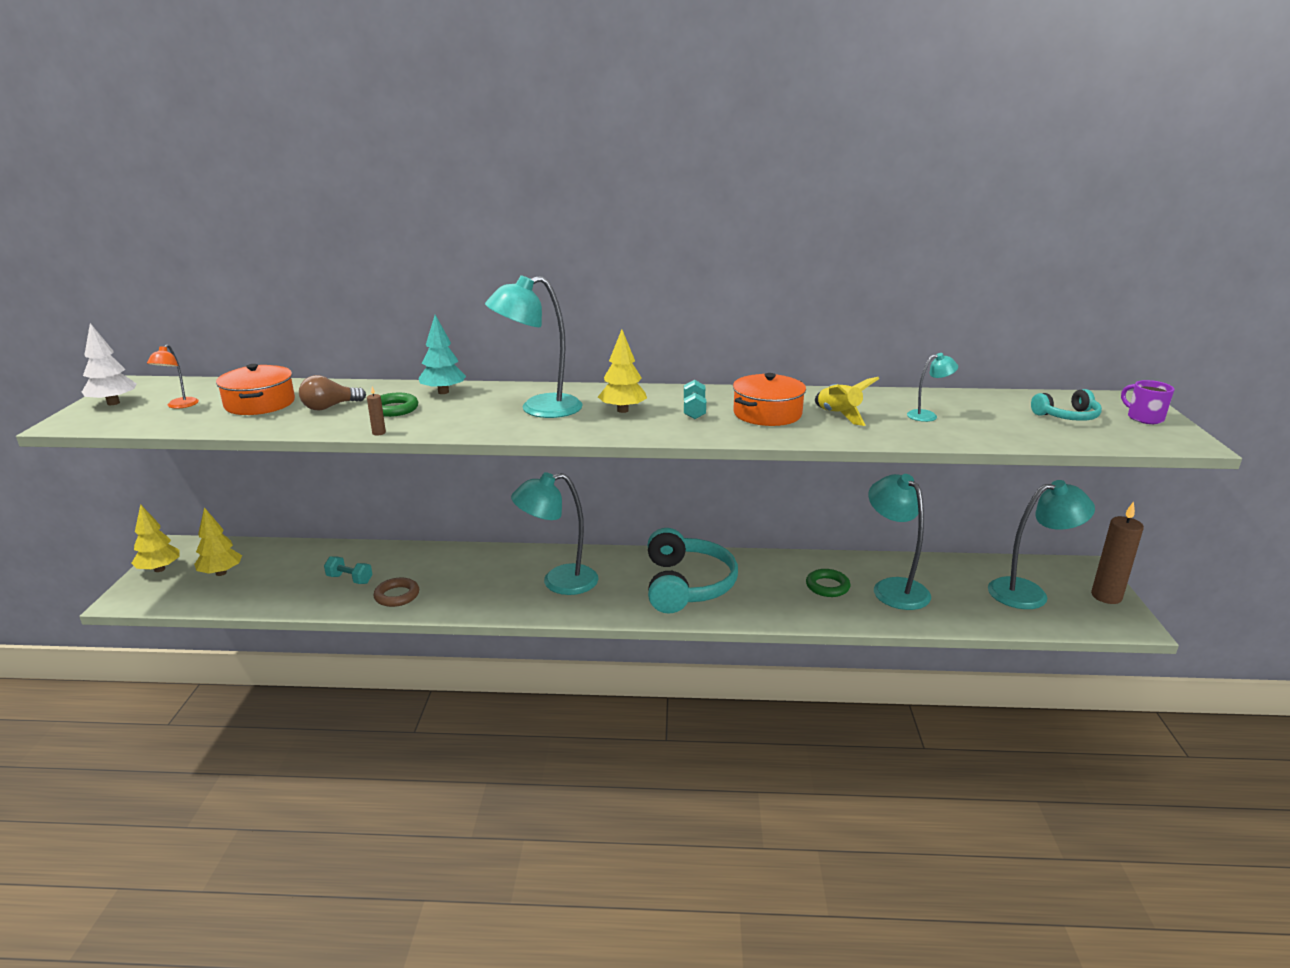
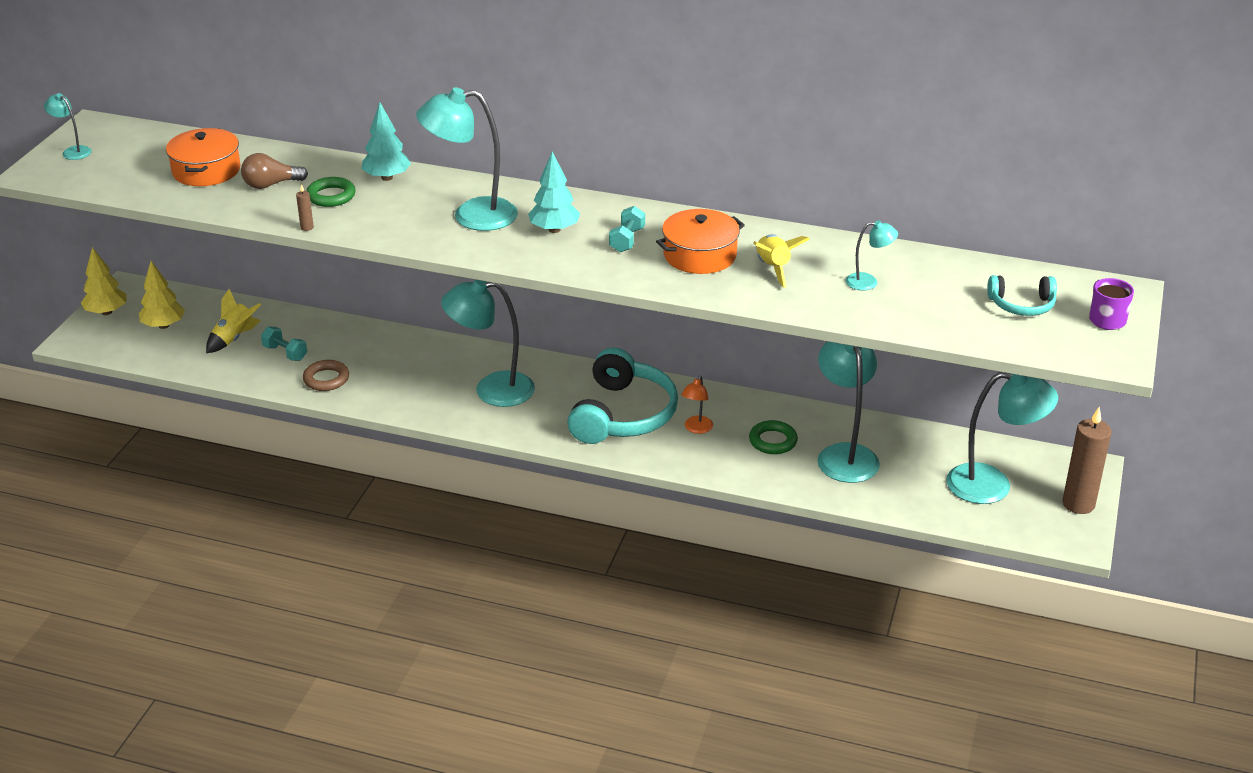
camera: 15 degrees right, 10 degrees up
(113, 403) = (73, 151): white tree -> turquoise lamp
(179, 406) = (132, 163): orange lamp -> orange lamp (696, 429)
(295, 574) = (234, 338): none -> yellow rocket
(623, 410) = (554, 229): yellow tree -> turquoise tree

